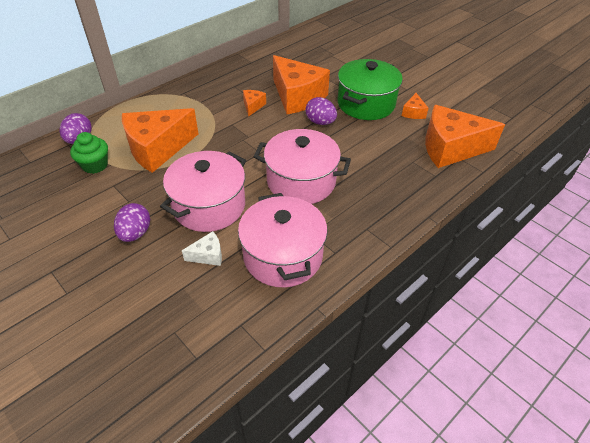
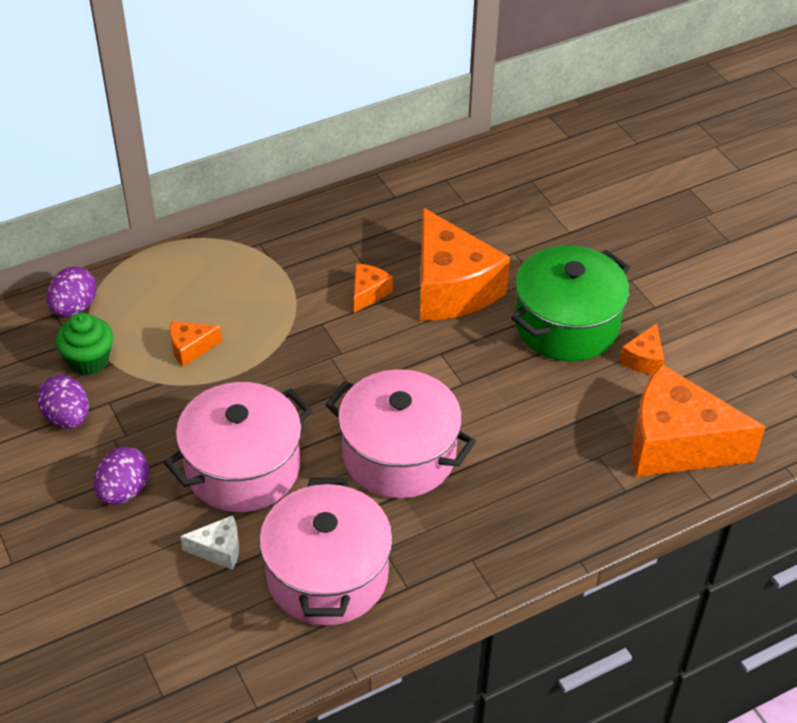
camera: 15 degrees right, 0 degrees up
(157, 149) = (190, 348): orange cheese -> orange cheese, size x0.43
(320, 122) = (472, 348): purple egg -> purple egg (67, 418)

